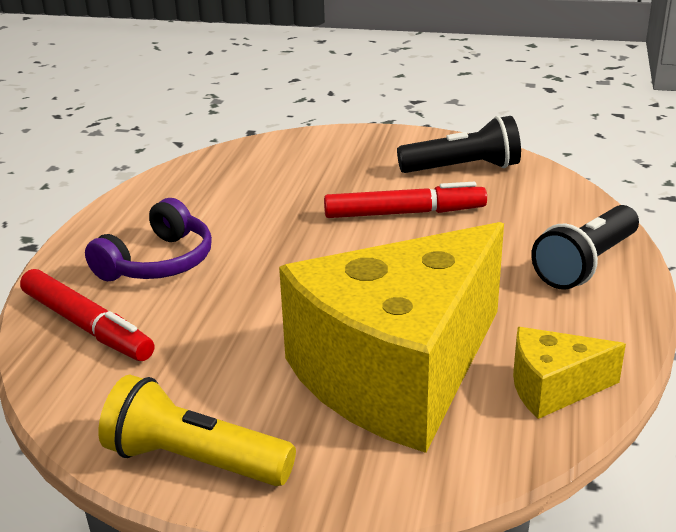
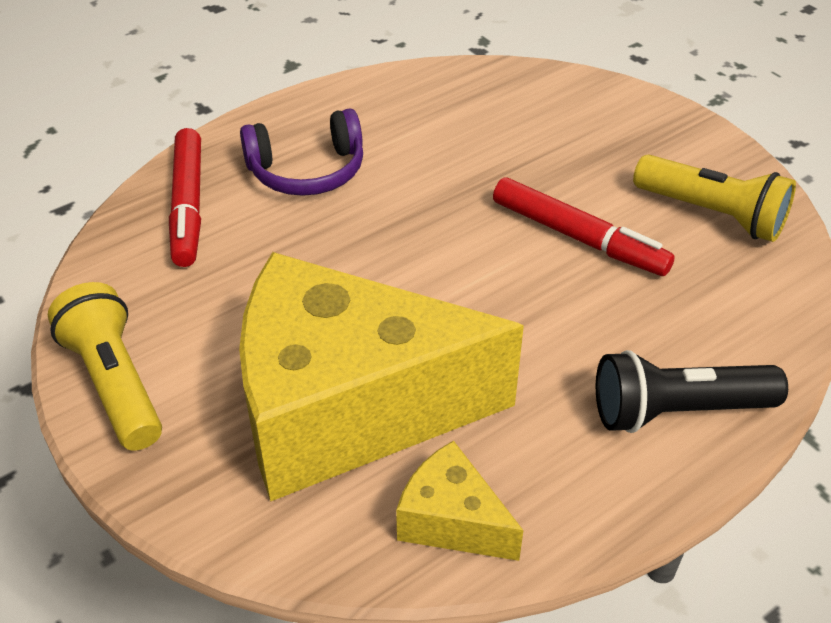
camera: 40 degrees right, 15 degrees up
(463, 168) = (712, 214): black flashlight -> yellow flashlight

